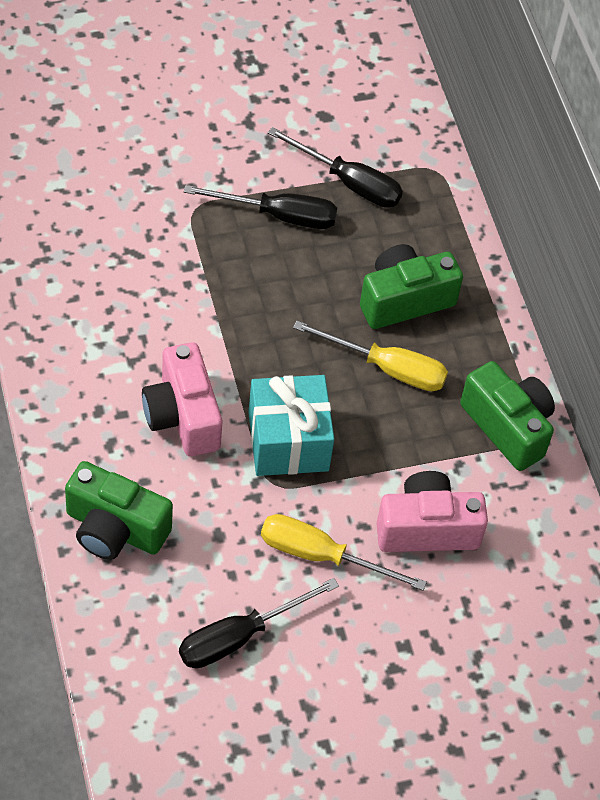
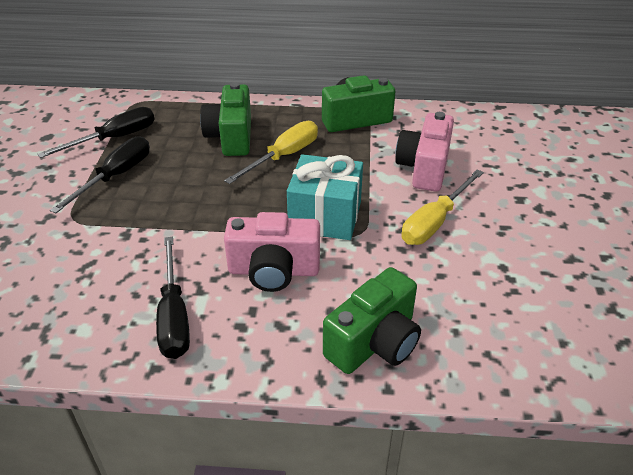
camera: 65 degrees left, 15 degrees down
(240, 636) = (502, 283): black screwdriver -> black screwdriver (174, 316)

